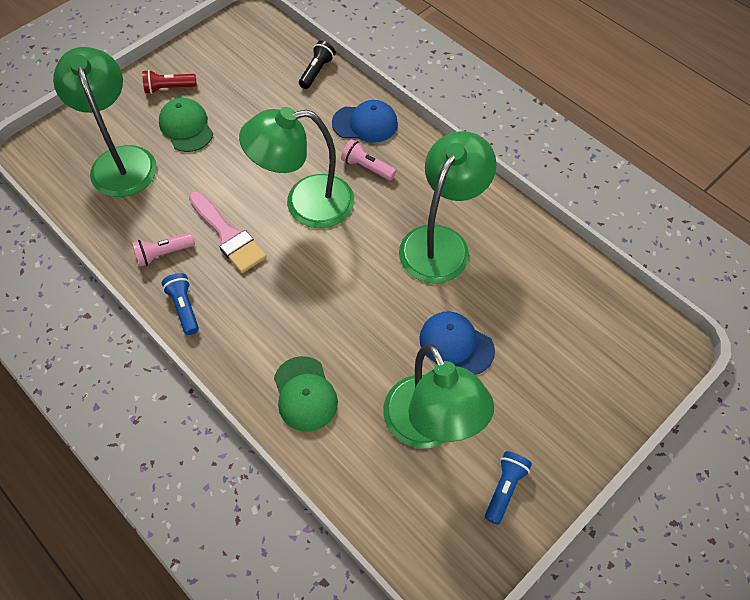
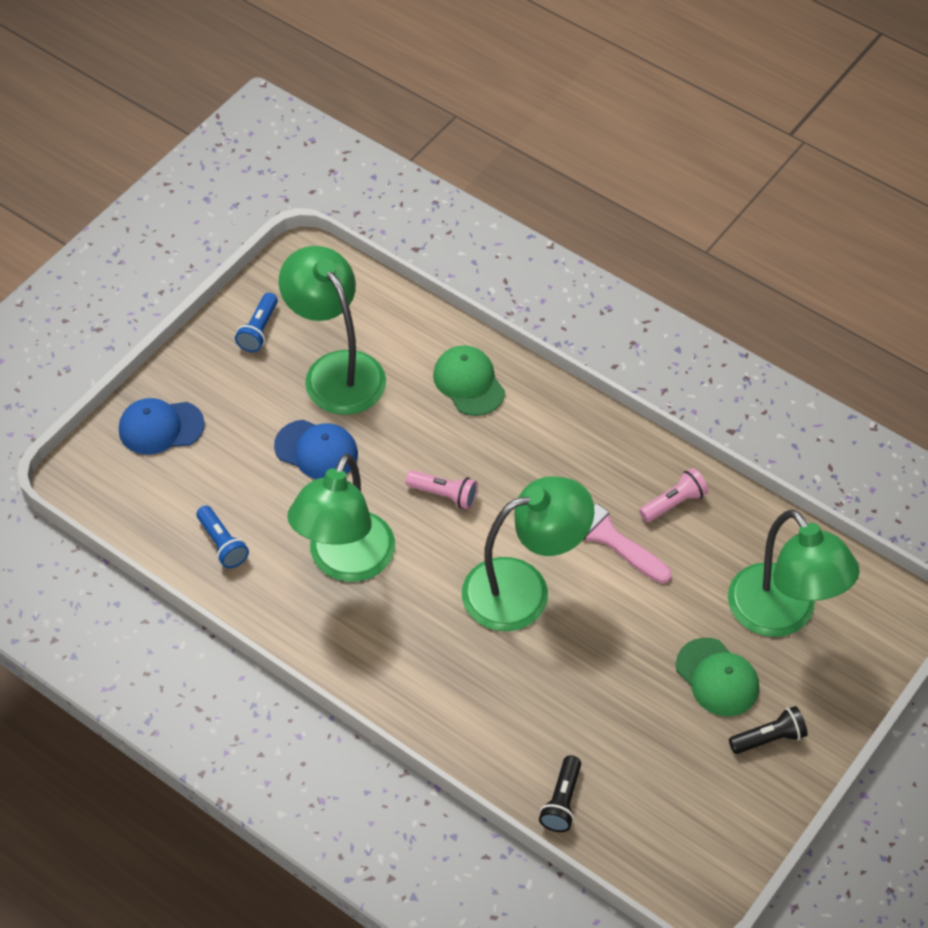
camera: 170 degrees right, 5 degrees down
(169, 88) = (768, 738): red flashlight -> black flashlight
(184, 308) = (625, 448): blue flashlight -> blue flashlight (222, 544)
(365, 123) = (471, 719): blue cap -> blue cap (161, 427)
(367, 167) = (455, 651): pink flashlight -> pink flashlight (444, 495)

